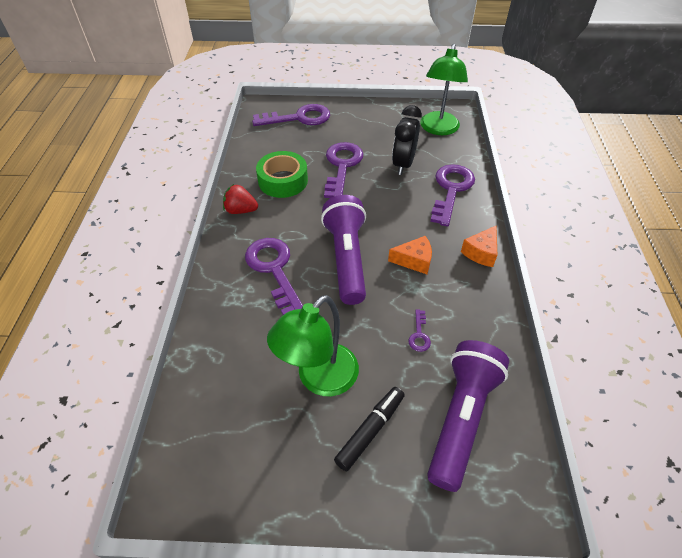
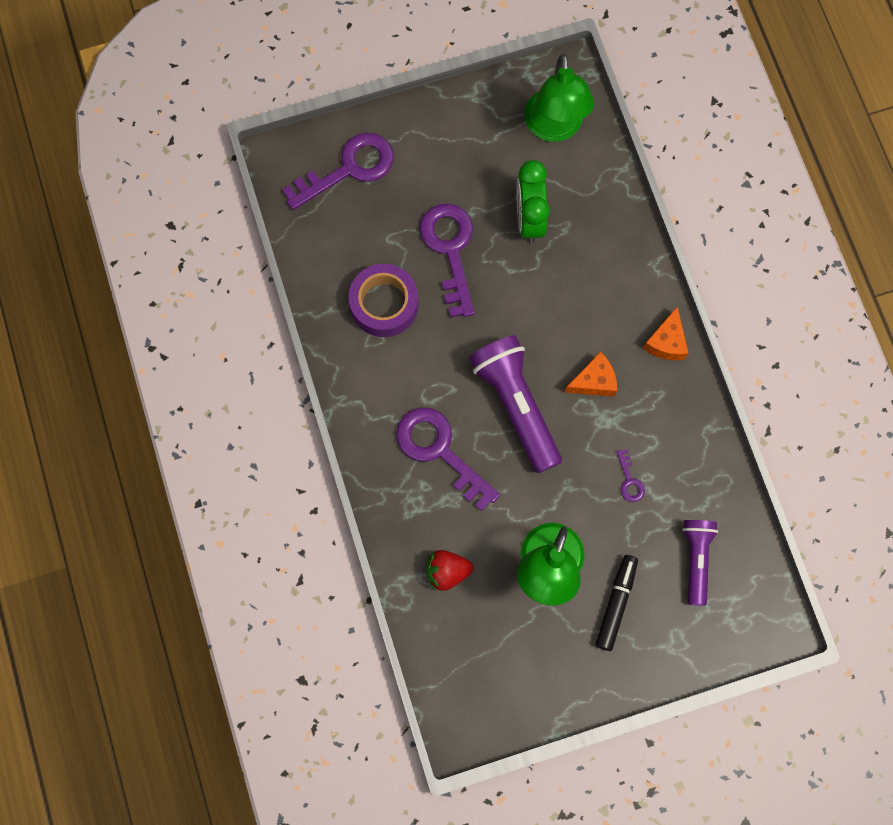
camera: 20 degrees left, 25 degrees up
(241, 210) = (355, 374): red strawberry -> red strawberry (447, 572)
(283, 181) = (384, 304): green tape -> purple tape
(403, 164) = (529, 219): black clock -> green clock
(451, 190) = (605, 247): purple key -> none
(461, 418) = (696, 559): purple flashlight -> purple flashlight, size x0.61

